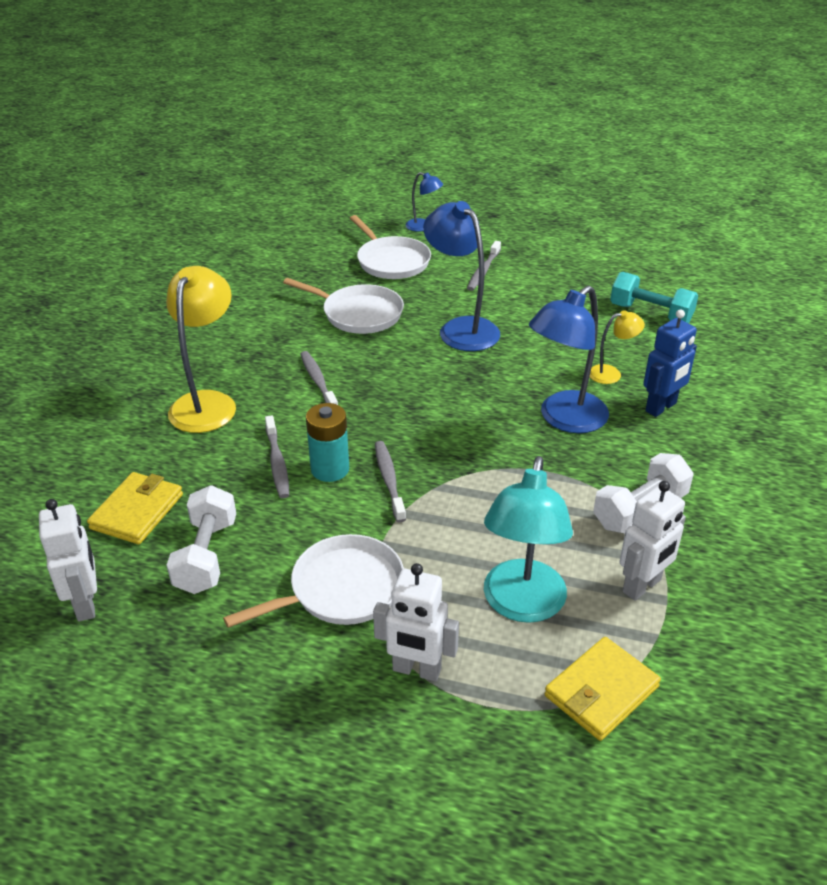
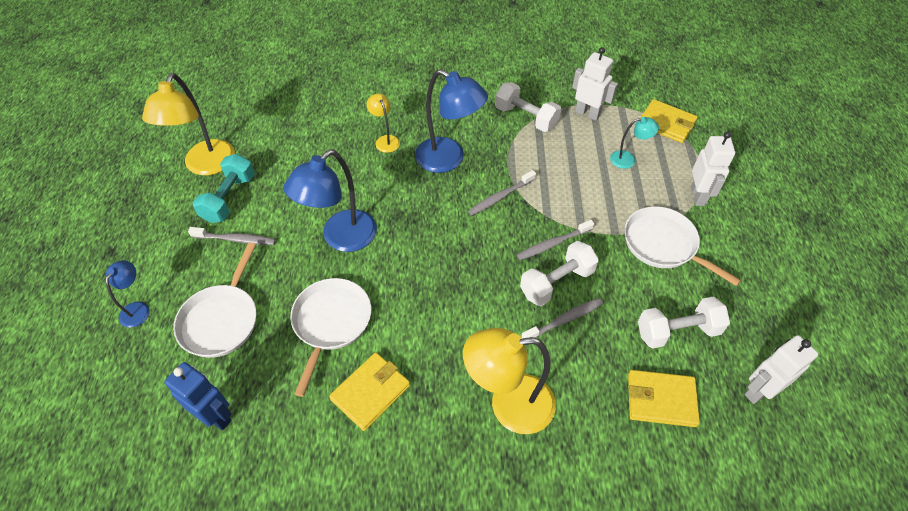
camera: 105 degrees left, 15 degrees up
(273, 328) = (370, 392): none -> yellow wallet
(318, 381) = (449, 324): grey toothbrush -> grey toothbrush (500, 197)
(330, 469) = (557, 283): turquoise battery -> white dumbbell
(391, 261) = (221, 320): white pan -> white pan turned 150 degrees clockwise
(521, 605) = (628, 159): turquoise lamp -> turquoise lamp, size x0.51
(591, 258) = (206, 166): none -> yellow lamp
(650, 314) = (296, 124): turquoise dumbbell -> turquoise dumbbell (229, 198)
(661, 407) = (419, 113): blue robot -> blue robot (216, 416)

